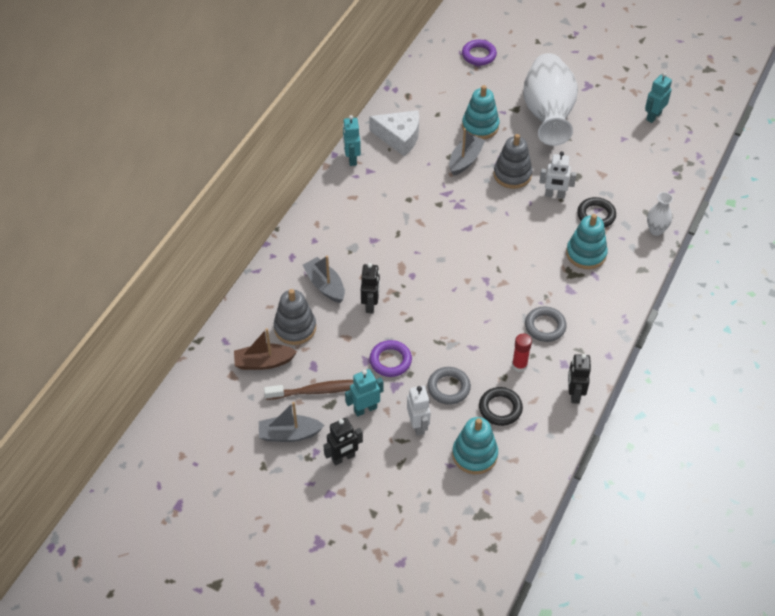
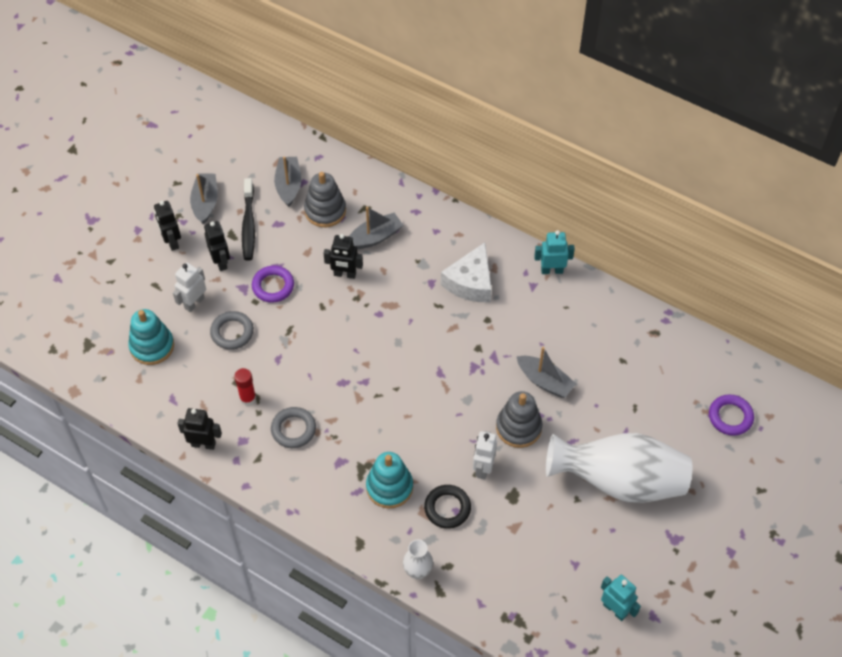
camera: 95 degrees right, 5 degrees up
(264, 362) = (288, 185): brown boat -> grey boat
(316, 391) = (248, 225): brown toothbrush -> black toothbrush
(365, 409) = (221, 262): turquoise robot -> black robot
(399, 137) = (584, 318): white cheese -> white cheese (470, 282)
(418, 425) = (194, 303): white robot -> white robot turned 135 degrees clockwise
(480, 126) = (600, 403): turquoise stacking toy -> none
(500, 408) = (199, 374): black ring -> none

